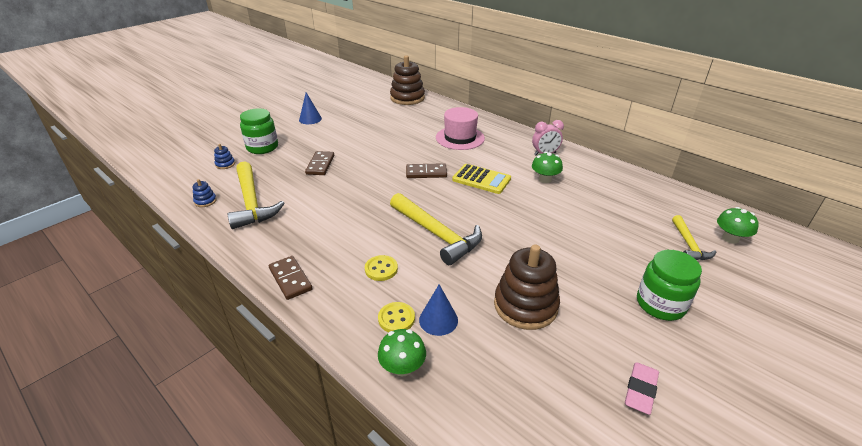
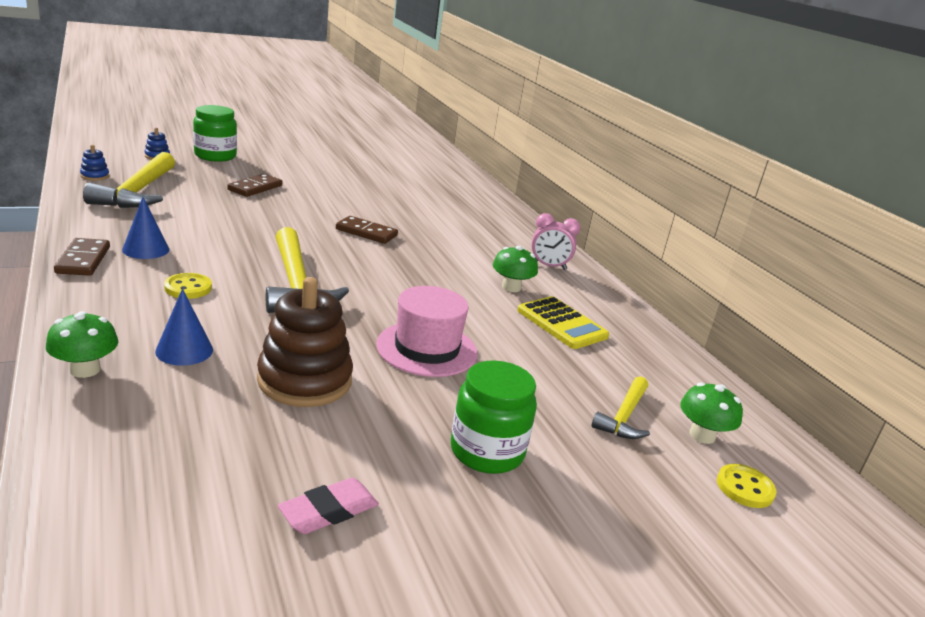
camera: 20 degrees right, 10 degrees down
(310, 119) = (302, 150): blue cone -> blue cone (145, 249)
(396, 318) = (141, 331): yellow button -> yellow button (745, 488)
(407, 98) = (444, 167): brown stacking toy -> none
(460, 138) = (456, 218): pink hat -> pink hat (426, 349)
(481, 179) = (426, 260): yellow calculator -> yellow calculator (561, 324)

